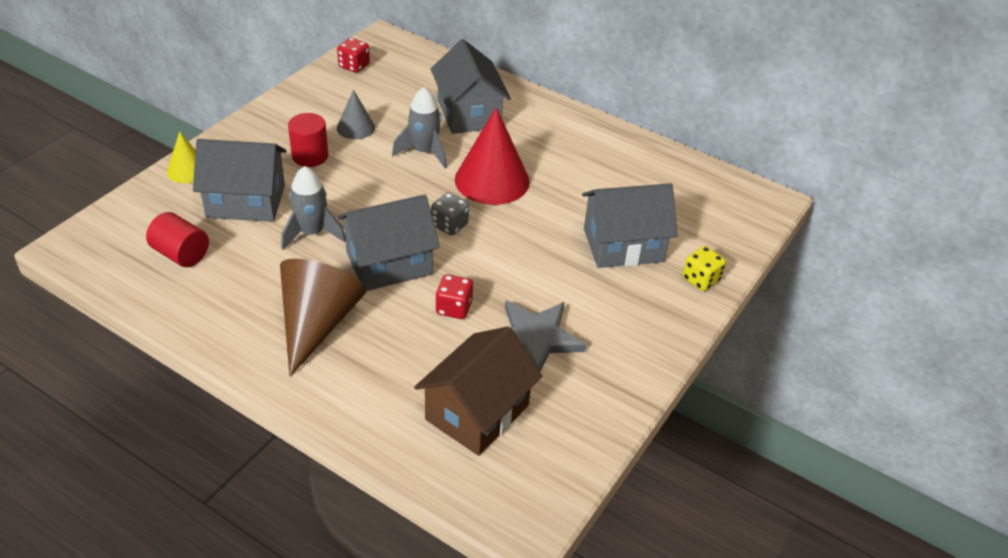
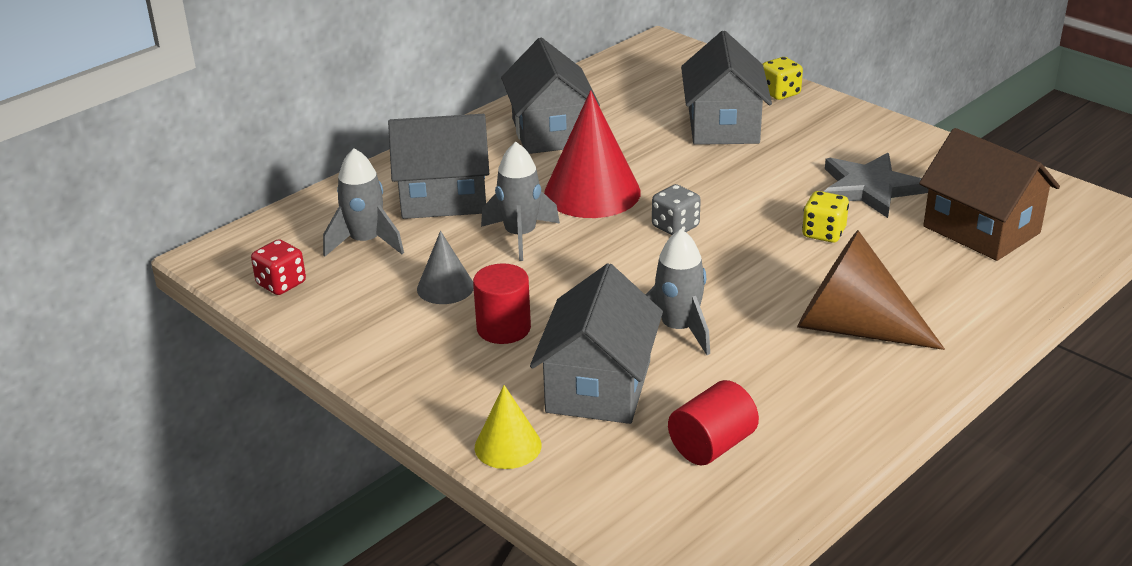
camera: 75 degrees left, 10 degrees down
(389, 263) = (743, 272): grey house -> grey house (551, 132)
(406, 89) = (365, 242): none -> grey rocket
(454, 308) = (823, 233): red dice -> yellow dice

